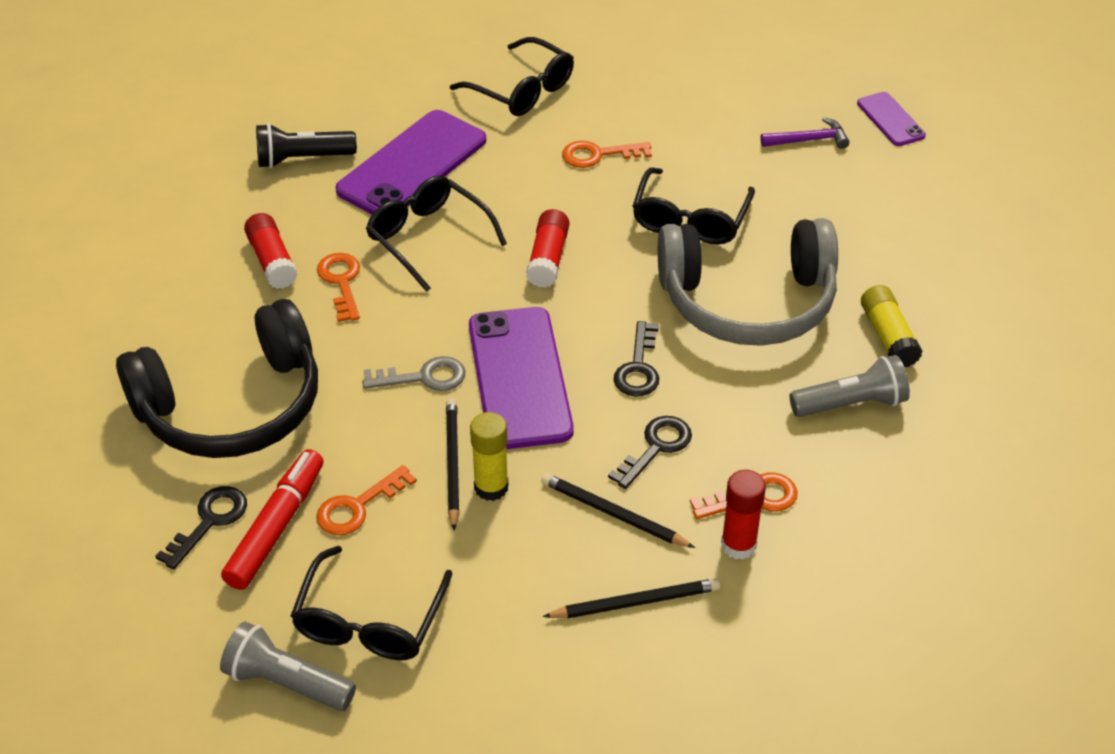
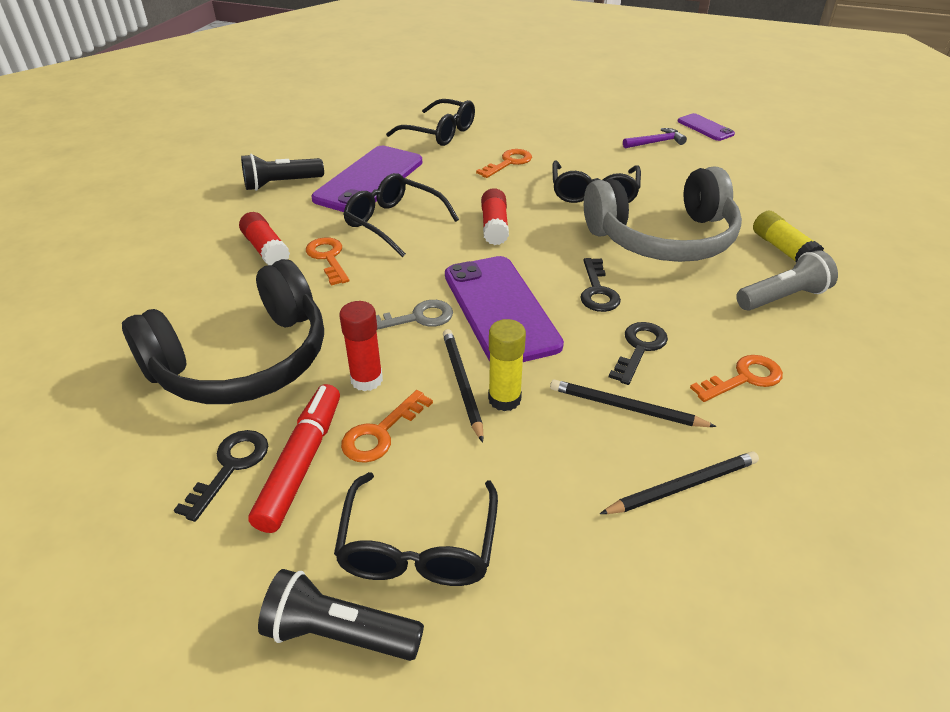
camera: 10 degrees left, 5 degrees down
(286, 682) = (339, 633): grey flashlight -> black flashlight
(598, 155) = (509, 163): orange key -> orange key turned 150 degrees clockwise
(738, 545) = (752, 419): red glue stick -> red glue stick (366, 380)

